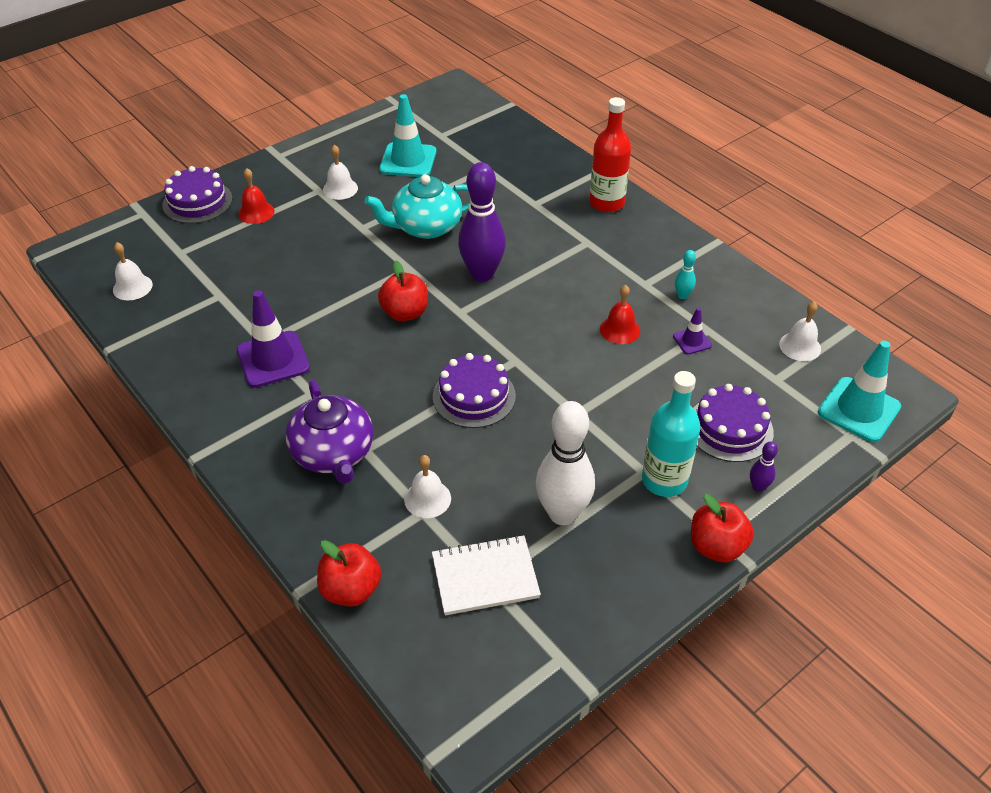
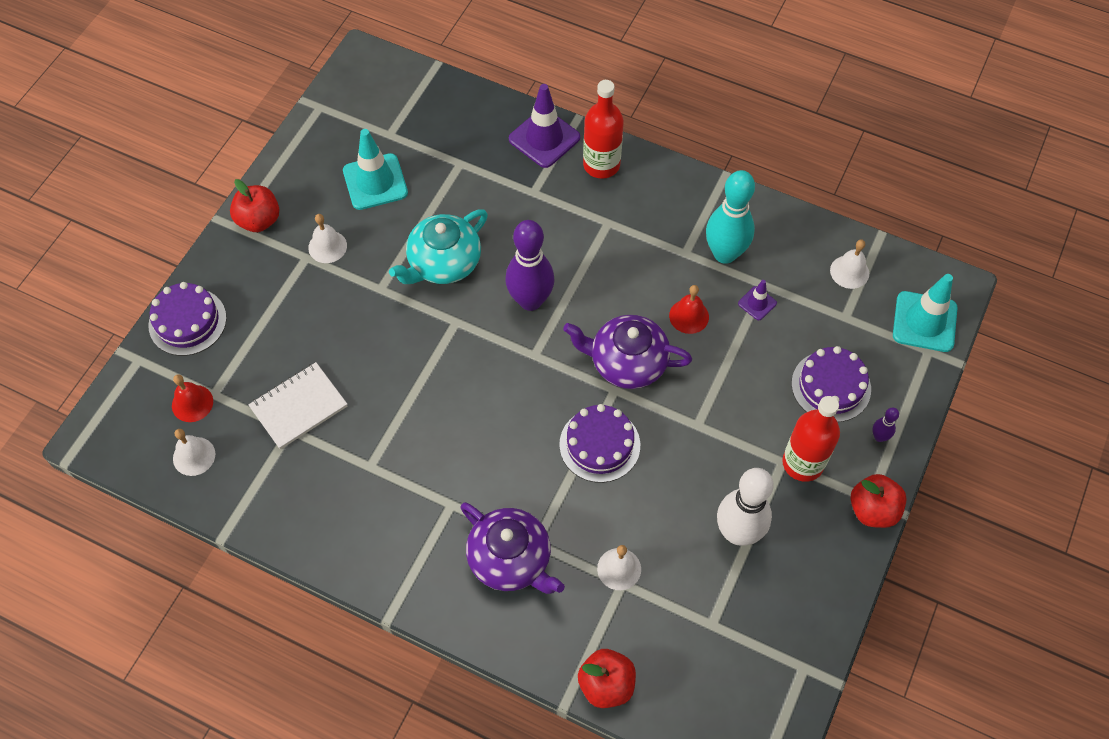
camera: 25 degrees left, 15 degrees up
(256, 212) = (259, 311): red bell -> red bell (192, 403)
(273, 359) = (391, 482): purple traffic cone -> purple traffic cone (544, 138)
(405, 313) = (484, 377): red apple -> red apple (259, 220)
(485, 576) = (707, 622): white notebook -> white notebook (298, 407)
(539, 344) = (627, 362): none -> purple teapot
(664, 480) = (803, 463): turquoise bottle -> red bottle
(682, 296) = (725, 254): turquoise bowling pin -> turquoise bowling pin, size x2.31

